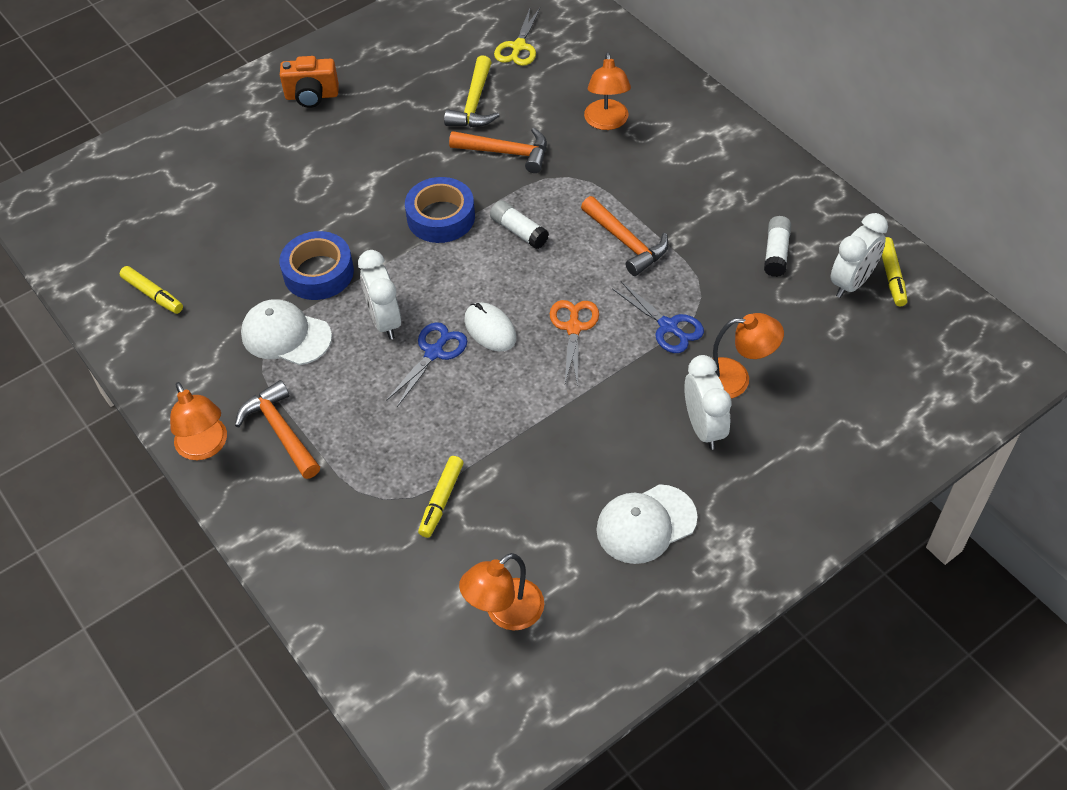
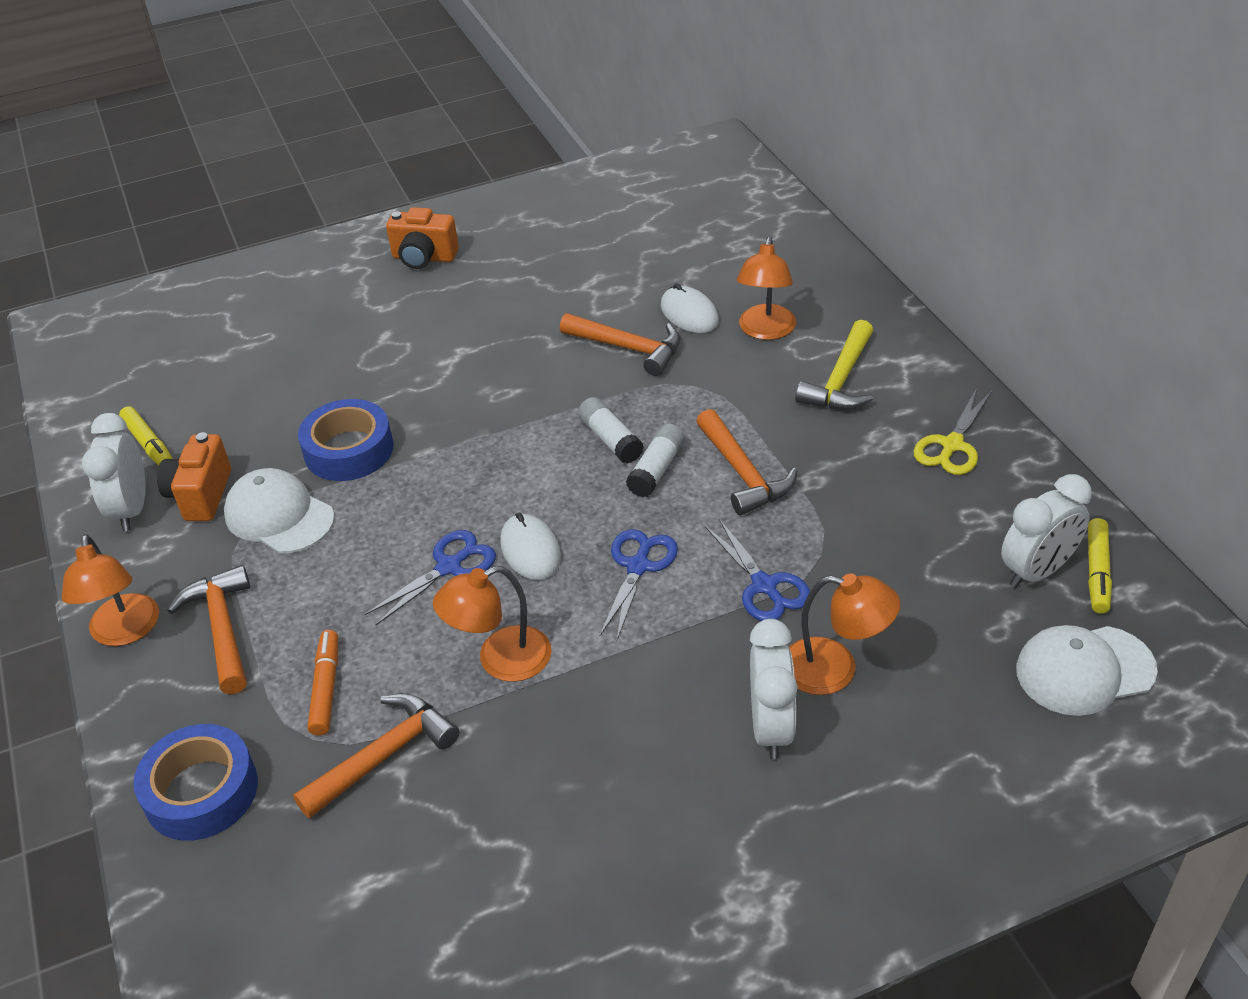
camera: 15 degrees right, 10 degrees down
(215, 329) = (201, 495): none -> orange camera
(379, 460) = (326, 688): none -> orange marker
(385, 321) = (404, 519): white clock -> white clock (132, 509)
(441, 217) = (520, 409): blue tape -> blue tape (201, 791)
(441, 500) = (384, 755): yellow marker -> orange hammer
(474, 104) = (609, 290): yellow hammer -> yellow hammer (840, 380)
(505, 613) = (408, 929): orange lamp -> orange lamp (500, 660)
(518, 47) = (686, 236): yellow scissors -> yellow scissors (952, 445)
(543, 116) = (689, 314): none -> white mouse
(573, 328) = (638, 566): orange scissors -> blue scissors
(646, 524) = (646, 845): white cap -> white cap (1084, 670)
(776, 253) = (941, 517): white glue stick -> white glue stick (657, 470)

